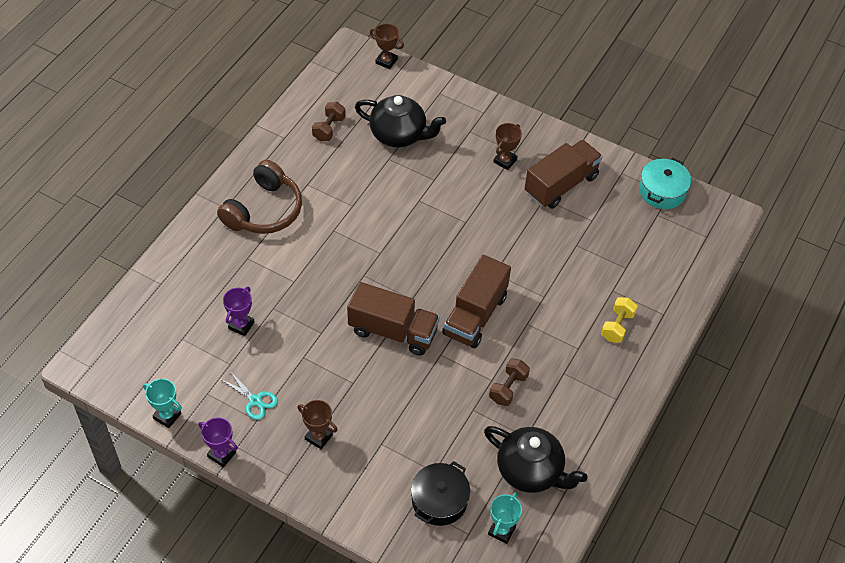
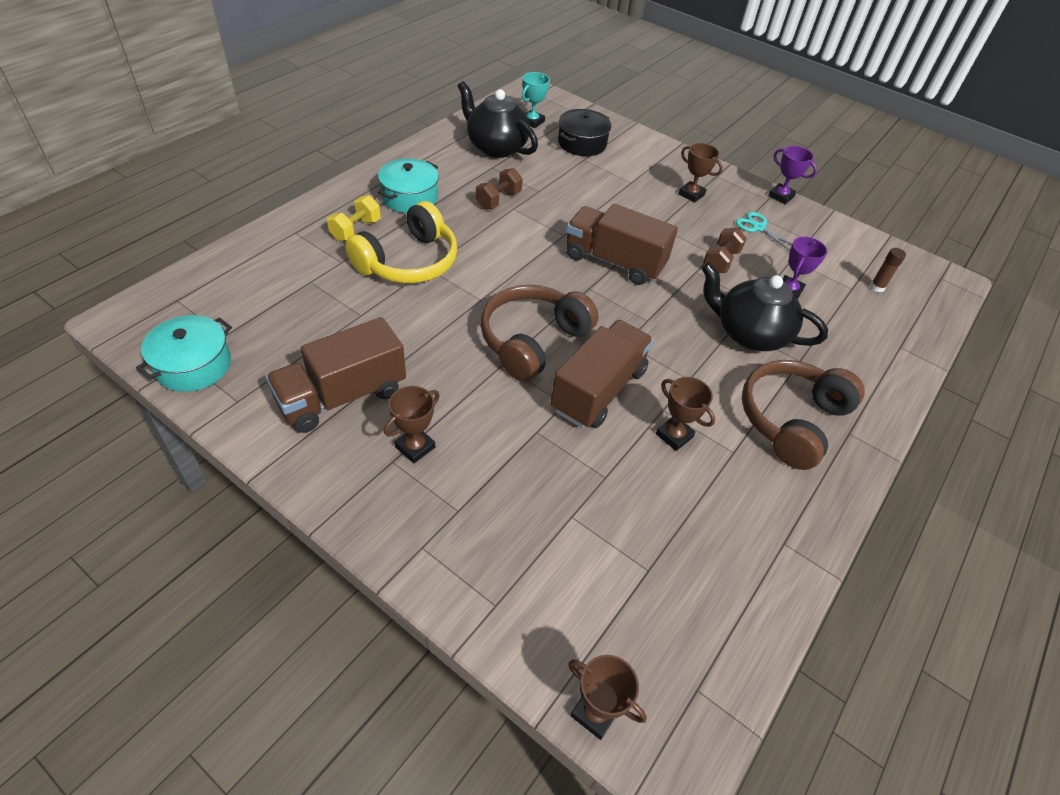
camera: 175 degrees left, 5 degrees down
(158, 344) = (877, 287): none -> brown glue stick
(167, 416) = (843, 229): turquoise trophy -> none
(329, 129) = (708, 550): brown dumbbell -> brown dumbbell (720, 261)
(345, 189) = (674, 435): none -> brown trophy
(399, 135) = (584, 520): black teapot -> black teapot (749, 334)
(448, 243) = (533, 341): none -> brown headphones
(475, 315) = (516, 262): brown truck -> brown truck (598, 390)
(561, 300) = (408, 262): none -> yellow headphones
(589, 375) = (409, 197): none -> turquoise pot

